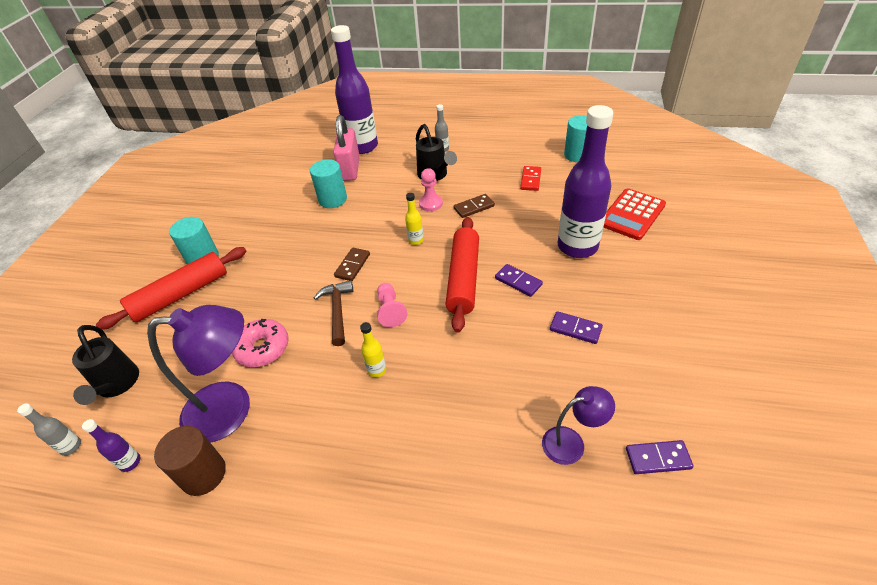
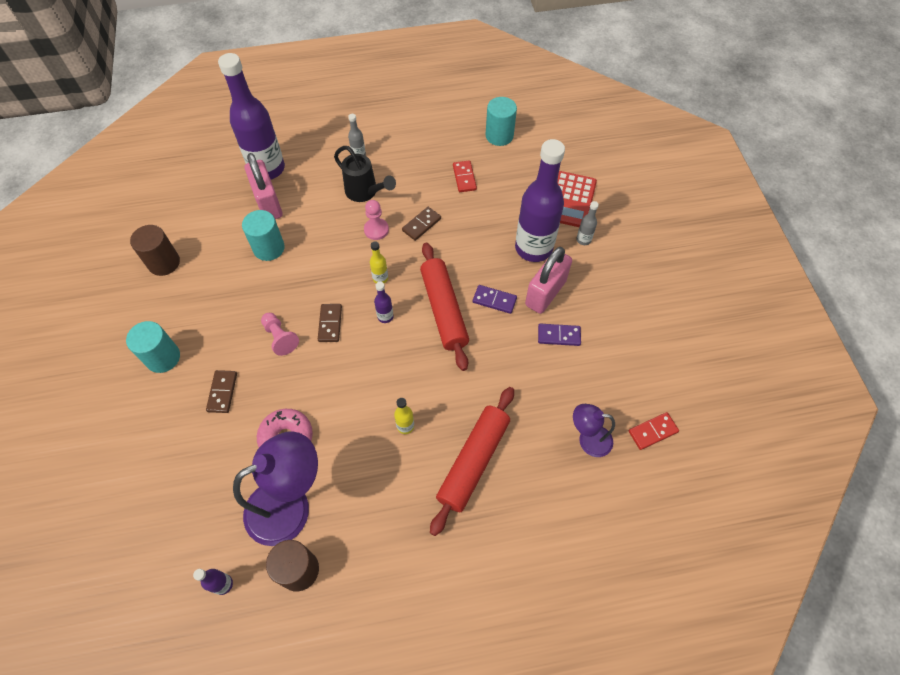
camera: 25 degrees left, 15 degrees up
(71, 447) = (153, 592): grey bottle -> grey bottle (583, 240)
(117, 385) = (160, 520): black watering can -> none
(181, 295) = (165, 406): red rolling pin -> red rolling pin (474, 462)
(232, 296) = (222, 392): none -> brown domino
(246, 193) = (164, 263): none -> brown cylinder
(337, 311) = (340, 378): brown hammer -> none
(390, 310) = (390, 363): pink pawn -> pink pawn (280, 337)
(405, 271) = (385, 316): none -> purple bottle
(571, 443) = (588, 439): purple lamp -> purple lamp turned 135 degrees counterclockwise
(575, 287) = (545, 293): none -> pink padlock
(658, 458) = (652, 431): purple domino -> red domino

